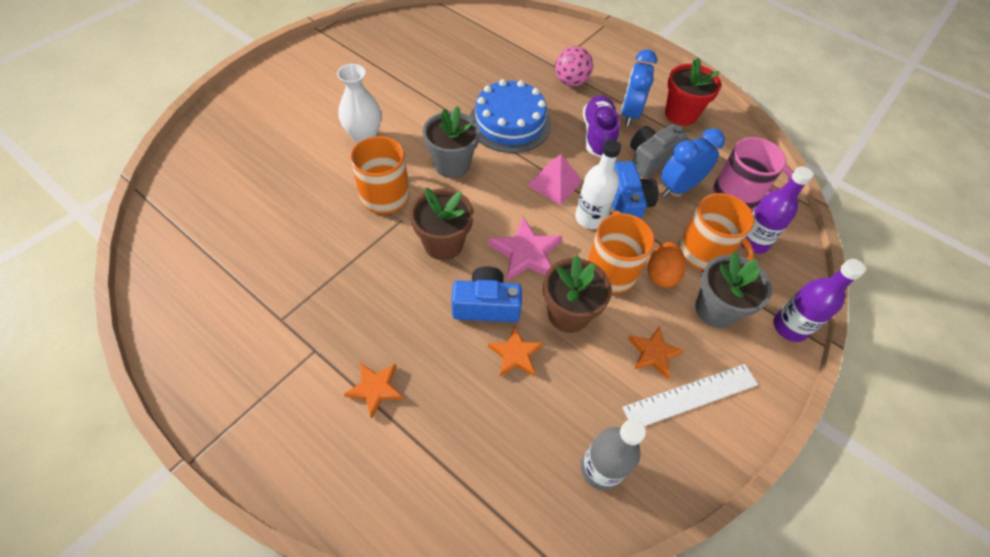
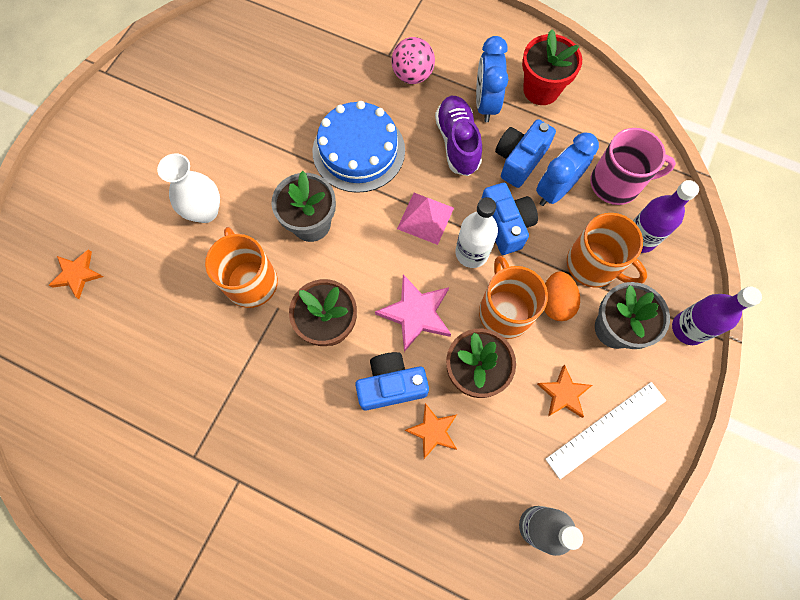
camera: 10 degrees left, 15 degrees up
(375, 388) = (309, 505): orange star -> orange star (77, 274)
(650, 159) = (519, 160): grey camera -> blue camera

